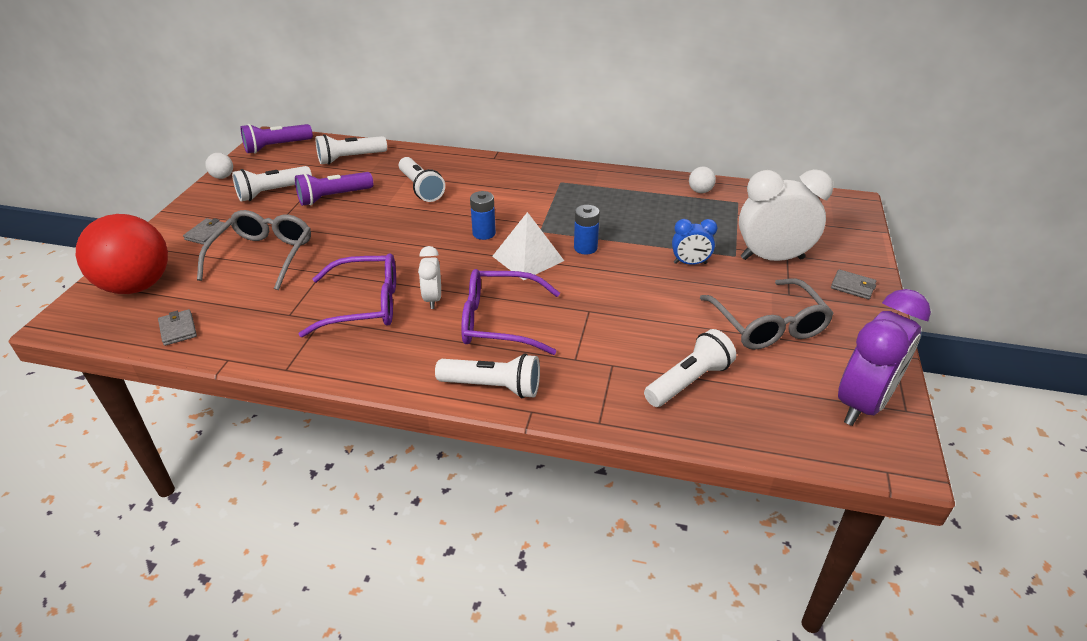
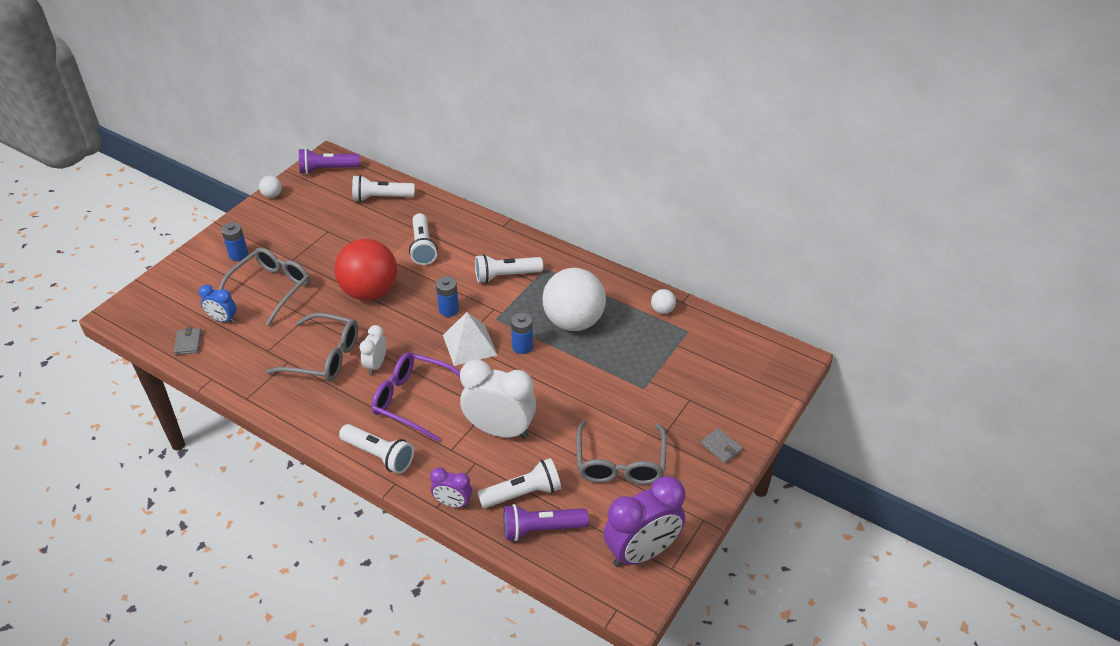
camera: 20 degrees right, 5 degrees up
(137, 286) = (174, 294): red ball -> red ball (369, 292)
(206, 233) = (238, 255): grey wallet -> blue battery
(272, 192) = (303, 222): white flashlight -> white flashlight (506, 276)
(333, 197) = (348, 240): purple flashlight -> purple flashlight (541, 529)
(365, 305) = (324, 357): purple glasses -> grey glasses
(616, 413) = (453, 503): none -> purple clock
(622, 217) = (573, 321): none -> white ball
(690, 263) = (599, 386): blue clock -> blue clock (223, 319)
(772, 258) = (673, 400): white clock -> white clock (500, 430)

